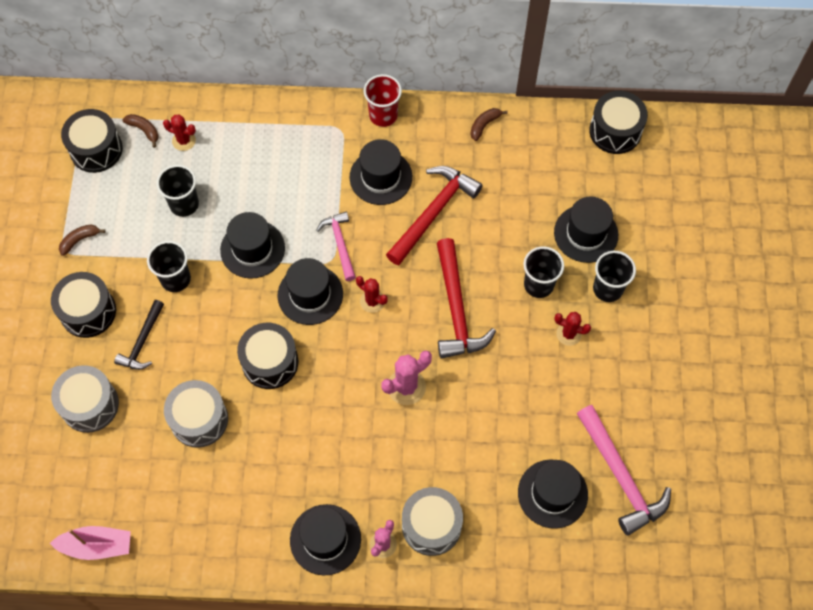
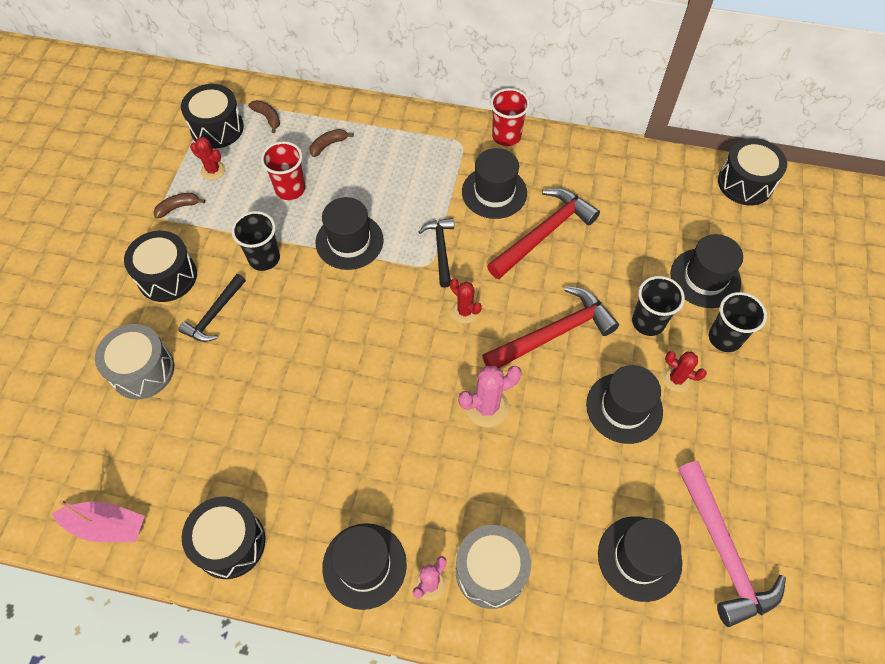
camera: 10 degrees right, 5 degrees down
(184, 141) = (304, 132): red cactus -> red cactus (213, 170)
(184, 204) = (290, 189): black cup -> red cup
(199, 419) = (254, 405): grey drum -> none
(270, 362) = (343, 357): black drum -> black drum (230, 543)
(310, 294) = (400, 295): black hat -> black hat (624, 408)
(340, 244) = (441, 249): pink hammer -> black hammer
(456, 309) = (554, 333): red hammer -> red hammer turned 120 degrees counterclockwise
(484, 125) = (608, 159): brown banana -> brown banana (328, 145)

